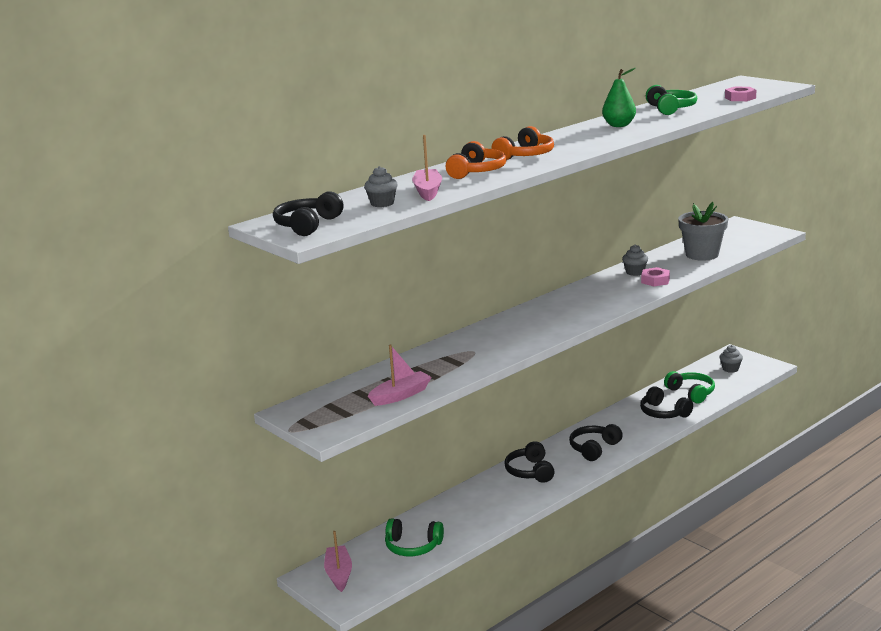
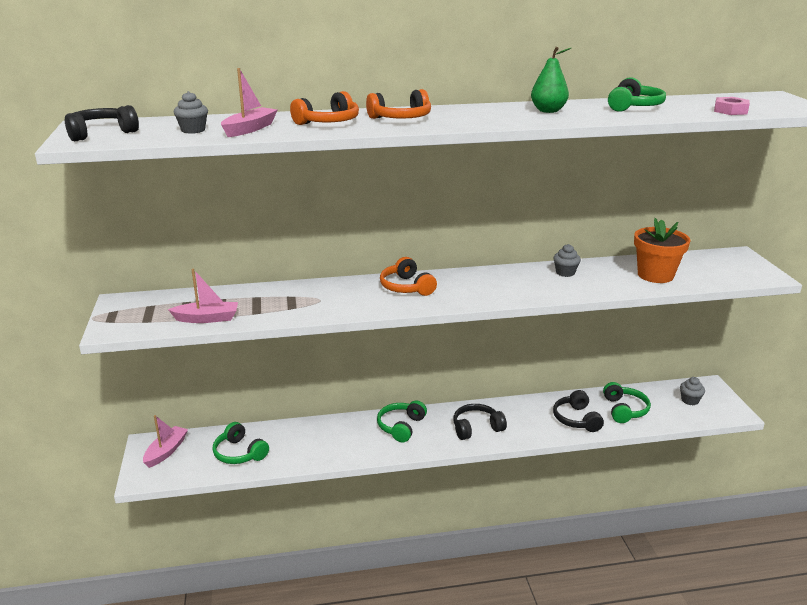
camera: 30 degrees right, 5 degrees up
(529, 320) = (406, 287): none -> orange headphones
(530, 471) = (401, 426): black headphones -> green headphones
(655, 280) = (572, 287): pink nut -> none
(702, 255) = (655, 275): grey flower pot -> orange flower pot

